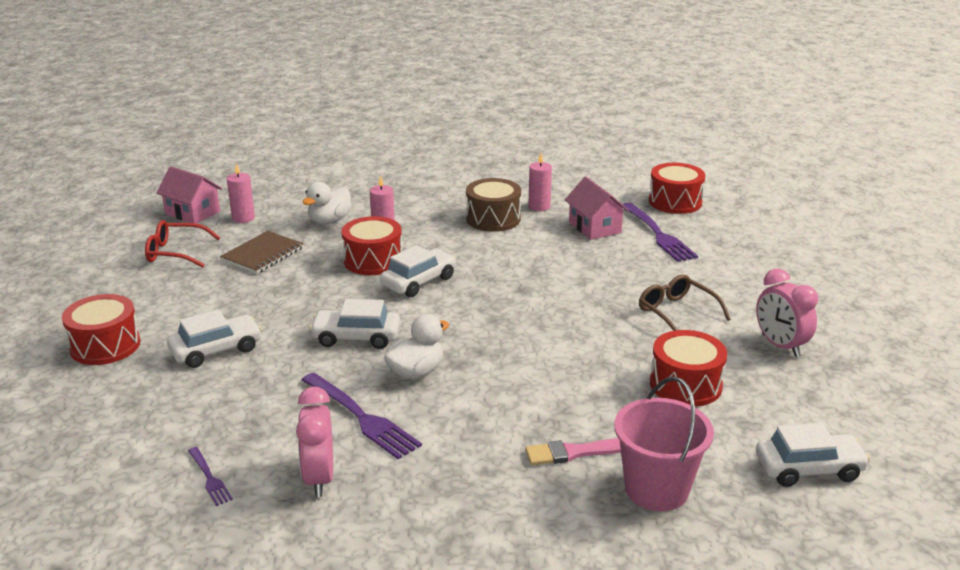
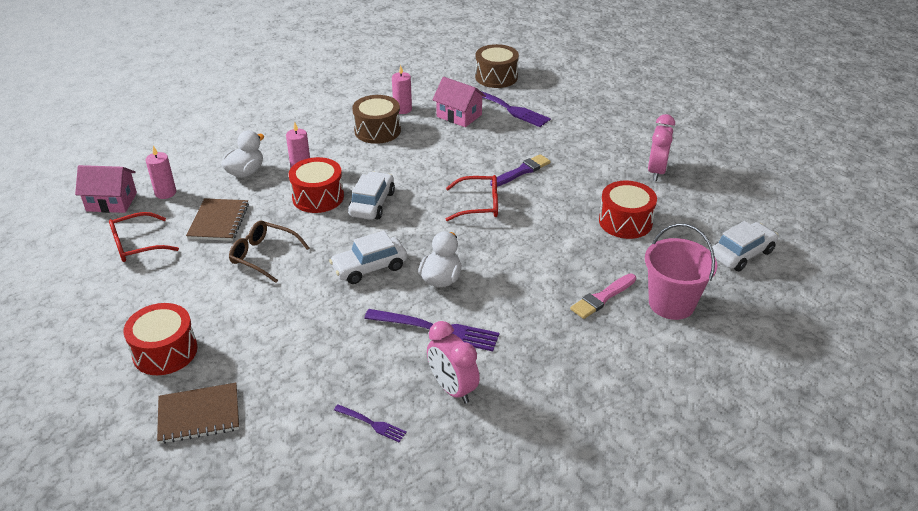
camera: 30 degrees left, 10 degrees up
(75, 408) = (199, 415): none -> brown notebook
(216, 350) = (268, 319): white car -> none
(329, 221) = (245, 172): white duck -> white duck turned 150 degrees counterclockwise
(529, 316) = (479, 205): none -> red glasses
(611, 298) = (522, 171): none -> purple brush
(675, 202) = (496, 77): red drum -> brown drum
(677, 313) = (574, 168): brown glasses -> brown glasses (264, 256)
(780, 346) = (656, 171): pink clock -> pink clock turned 105 degrees counterclockwise

